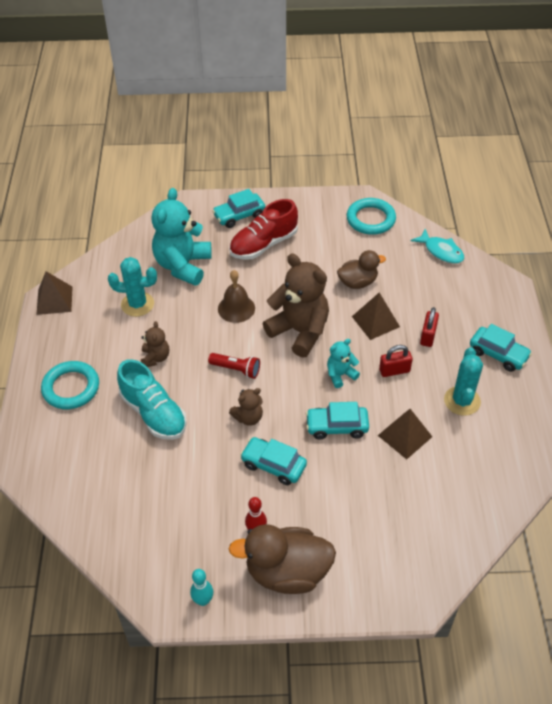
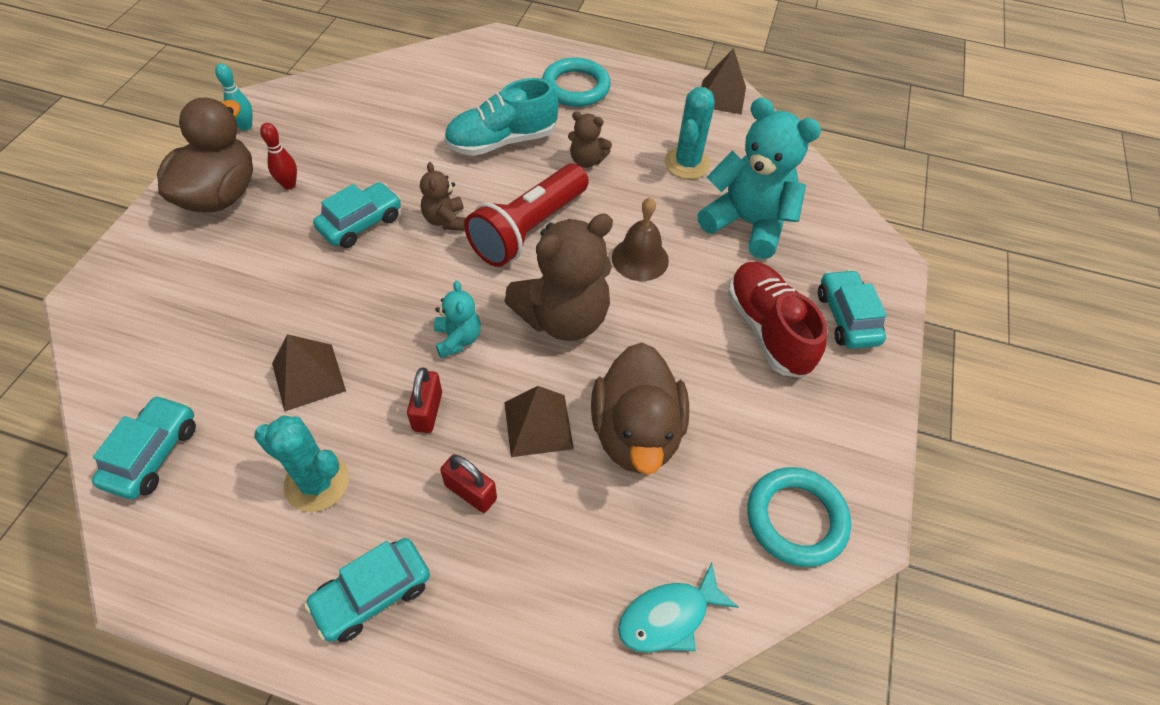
camera: 105 degrees right, 5 degrees up
(236, 369) = (528, 229): red flashlight -> red flashlight, size x1.93
(337, 426) = (374, 304): turquoise car -> turquoise car (153, 454)
(358, 282) = (636, 432): brown duck -> brown duck, size x1.61

